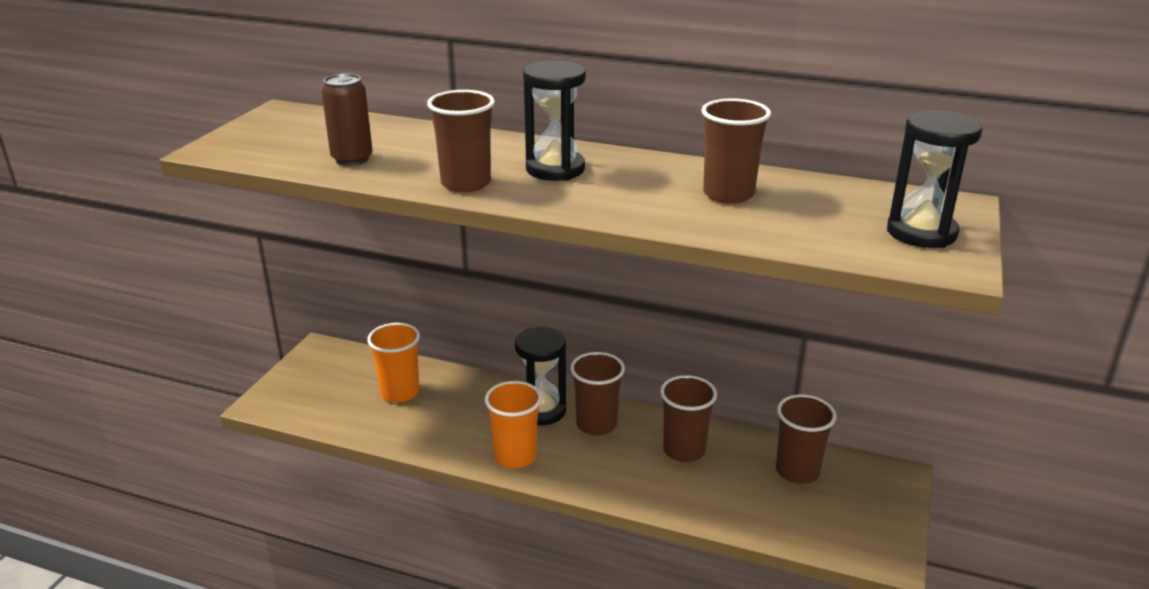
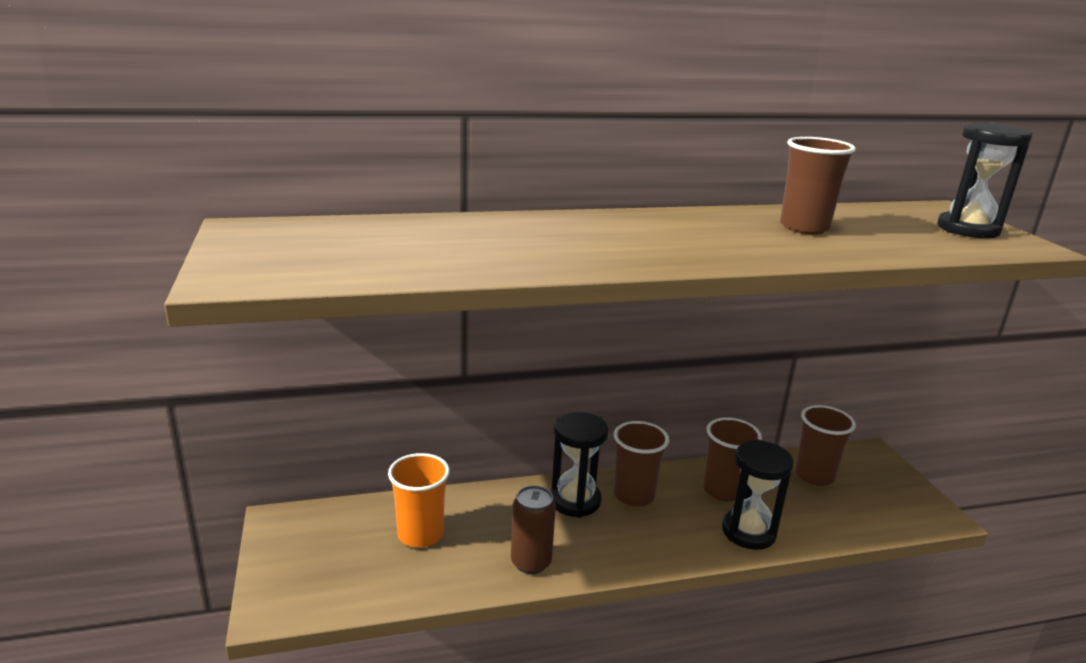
camera: 35 degrees left, 5 degrees down
(352, 159) = (426, 258): brown can -> brown can (531, 562)
(466, 183) = (587, 259): brown cup -> none
(515, 456) = (600, 553): orange cup -> none
(555, 169) = (639, 233): black hourglass -> black hourglass (748, 532)

